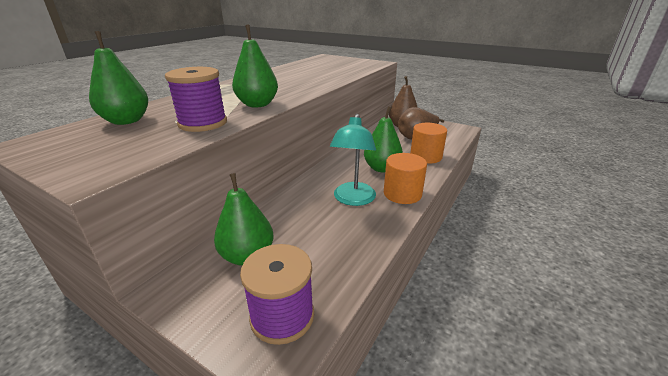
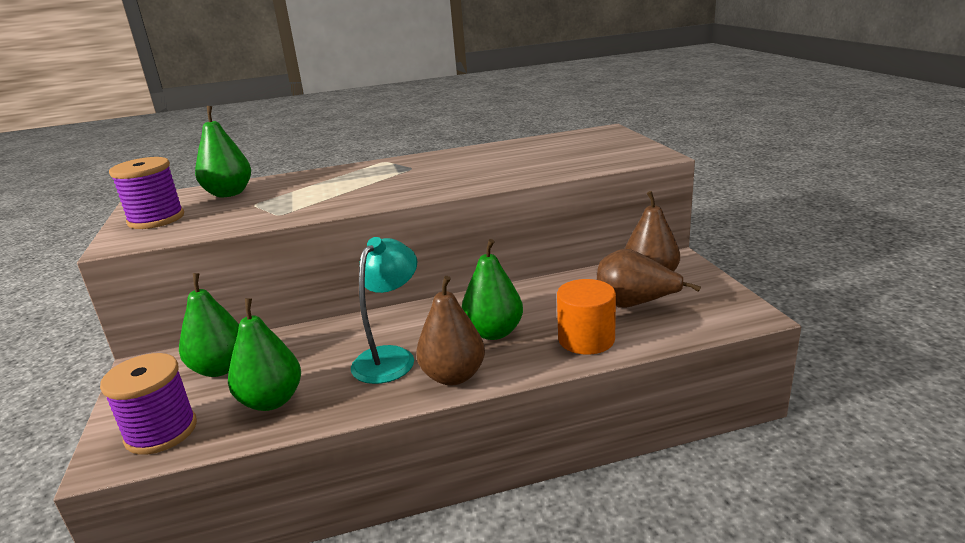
camera: 45 degrees right, 5 degrees down
(203, 123) = (266, 212): purple spool -> purple spool (156, 219)
(257, 104) = (351, 200): green pear -> green pear (271, 401)
(353, 199) = (390, 357): turquoise lamp -> turquoise lamp turned 150 degrees clockwise
(402, 194) = (453, 376): orange cylinder -> brown pear

